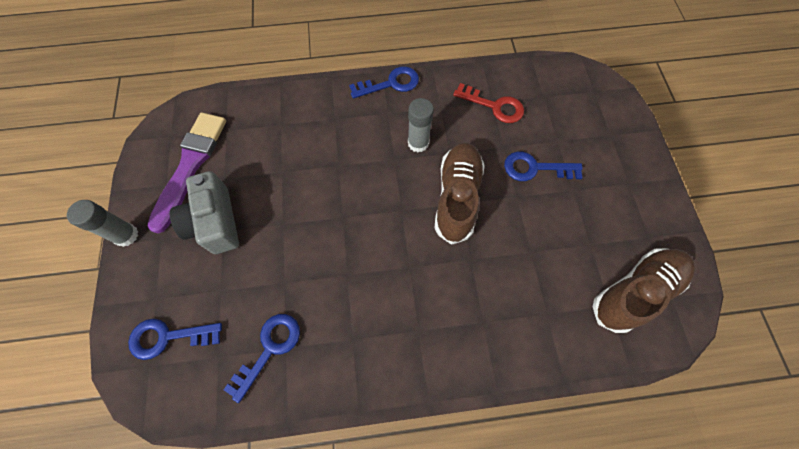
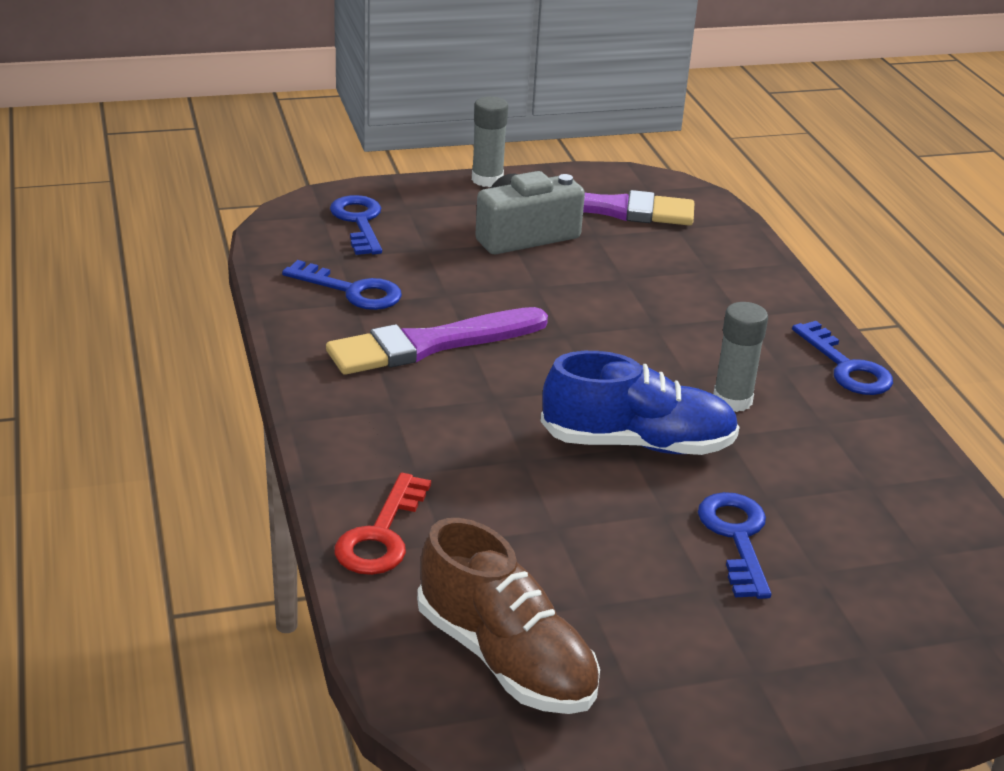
camera: 80 degrees right, 35 degrees down
(346, 300) = (430, 344): none -> purple brush
(457, 197) = (637, 443): brown shoe -> blue shoe
(494, 106) = (861, 488): red key -> red key (381, 535)

